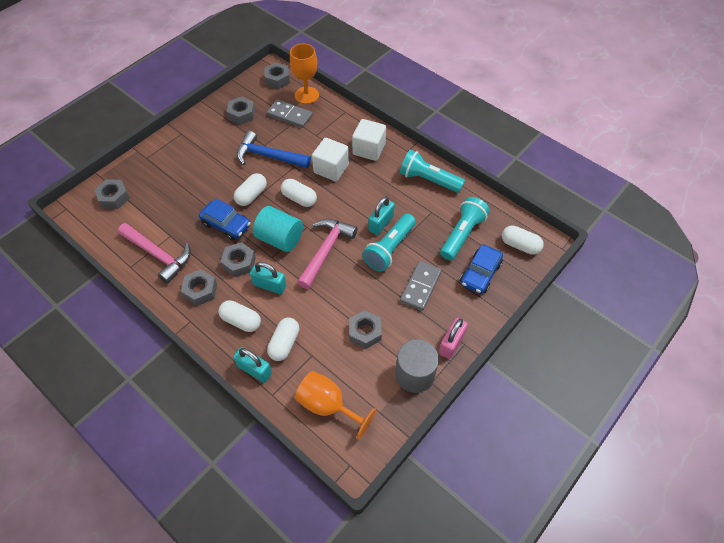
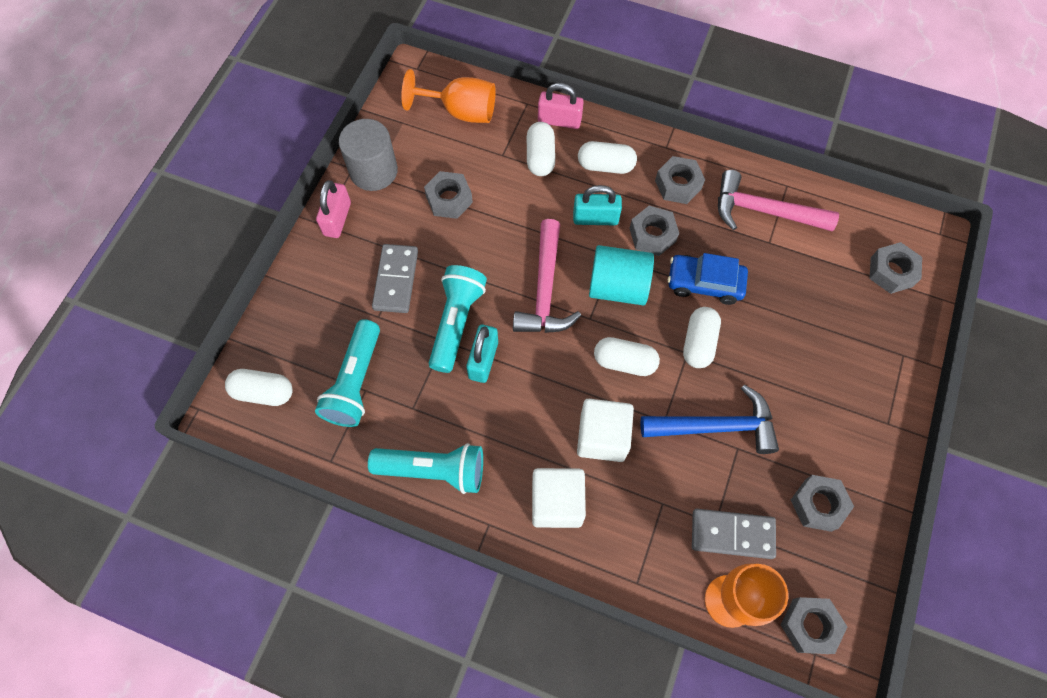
camera: 160 degrees right, 10 degrees up
(254, 370) = (559, 120): turquoise padlock -> pink padlock
(480, 273) = (316, 326): blue car -> none

